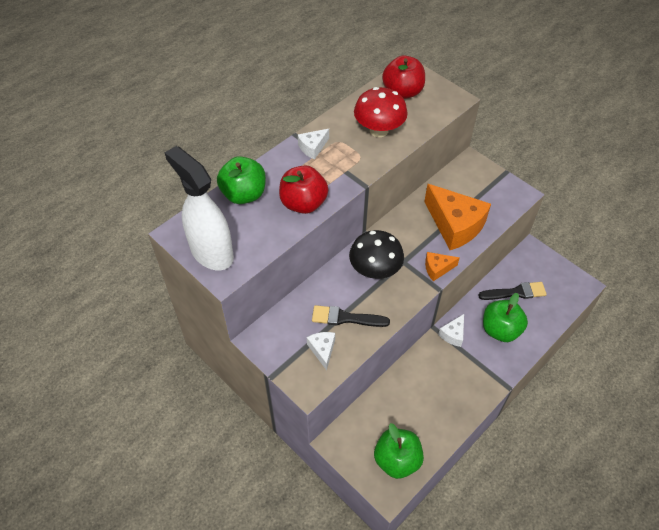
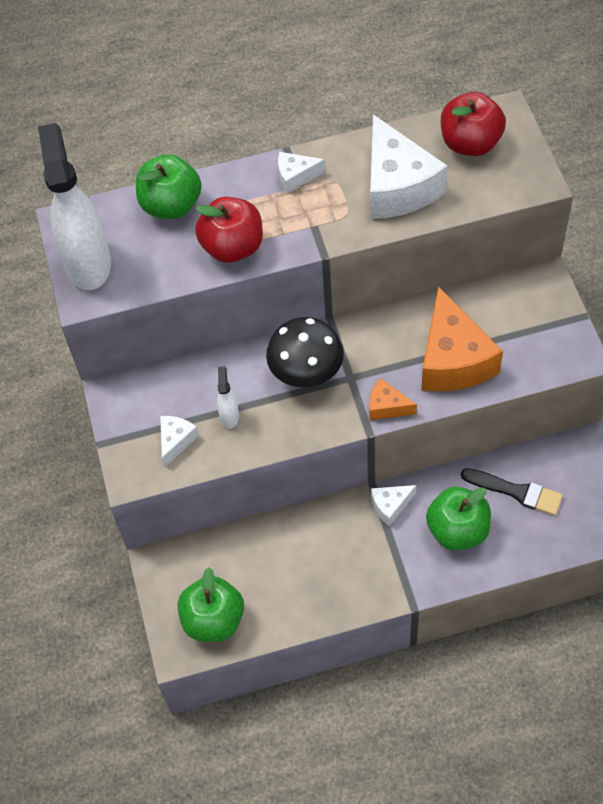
camera: 35 degrees right, 5 degrees up
(345, 318) = (229, 416): black brush -> white spray bottle
(379, 130) = (397, 186): red mushroom -> white cheese

